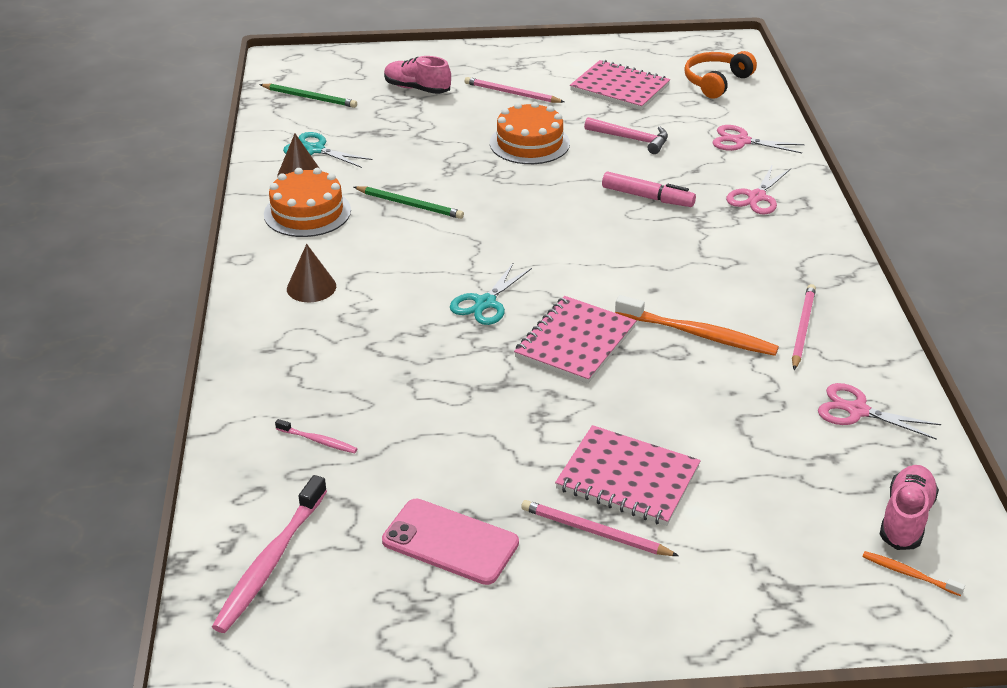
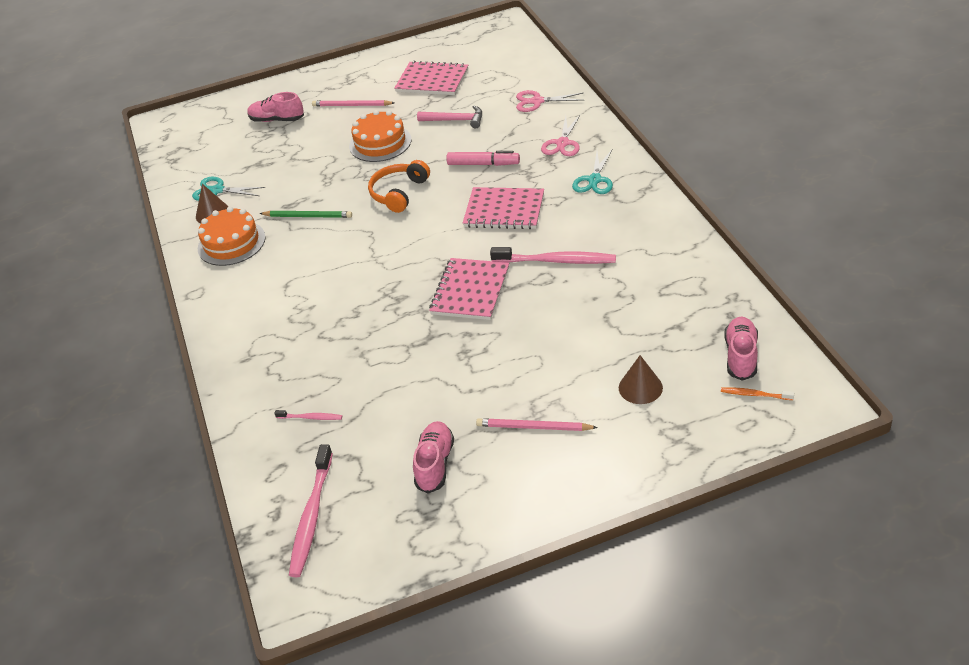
camera: 10 degrees left, 5 degrees up
(309, 98) = (195, 148): green pencil -> none
(311, 287) = (258, 301): brown cone -> brown cone (640, 387)
(450, 542) = (435, 464): pink phone -> pink shoe
(485, 303) = (394, 279): turquoise scissors -> turquoise scissors (594, 180)
(627, 478) = (543, 382): pink notebook -> pink notebook (504, 210)
(699, 334) = (556, 261): orange toothbrush -> pink toothbrush
(716, 82) = (502, 58): orange headphones -> orange headphones (399, 193)
(802, 328) = (628, 236): pink pencil -> none
(857, 411) = (684, 287): pink scissors -> none

